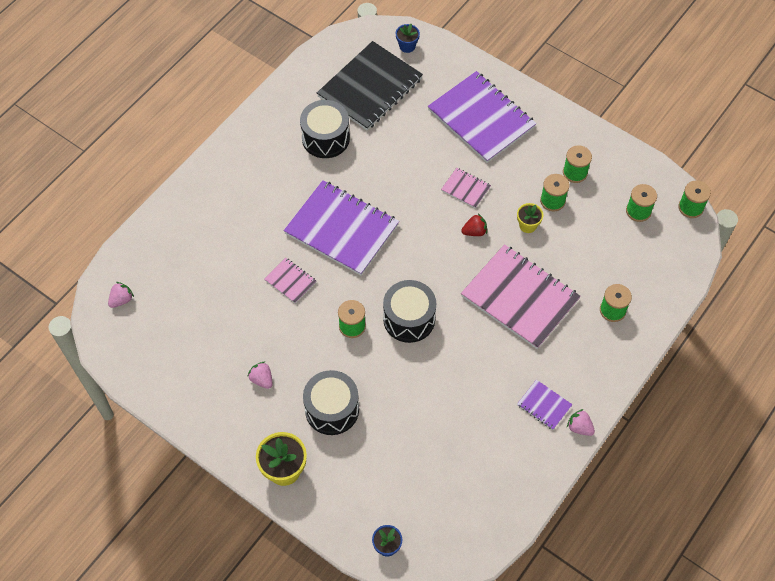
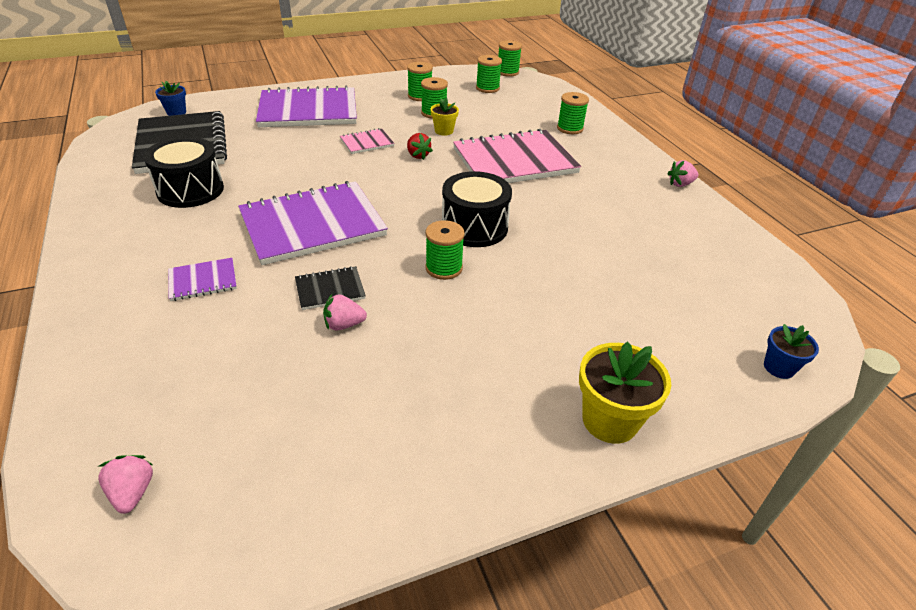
camera: 60 degrees left, 20 degrees down
(262, 379) = (446, 379): pink strawberry -> pink strawberry (344, 325)
(290, 281) = (330, 289): pink notebook -> black notebook
(332, 409) = (545, 332): black drum -> none
(474, 231) = (418, 155): red strawberry -> red strawberry turned 135 degrees clockwise
(544, 405) = (643, 192): purple notebook -> purple notebook (203, 281)

